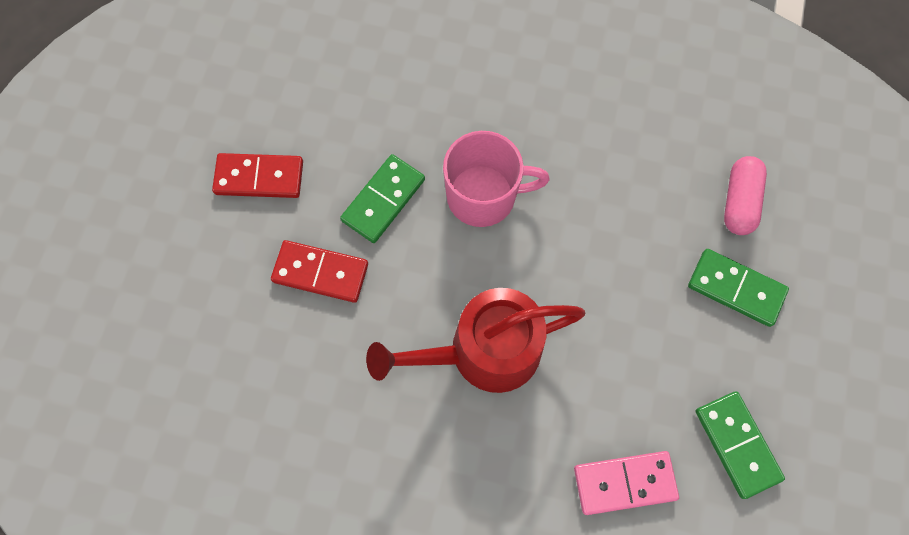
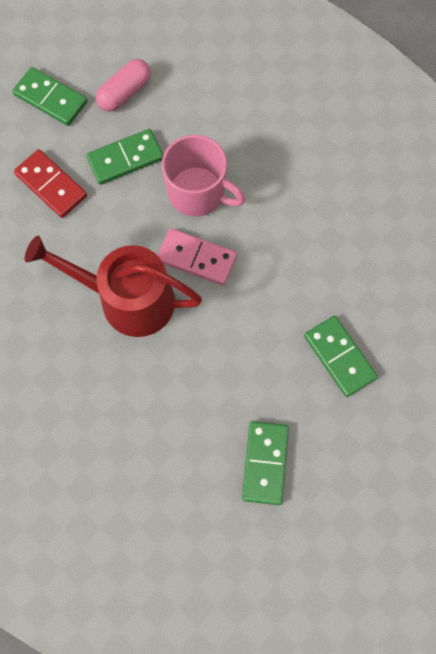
camera: 30 degrees right, 0 degrees up
(259, 177) = (50, 98): red domino -> green domino
(624, 483) = (167, 442): pink domino -> pink domino (196, 258)
(738, 201) = (385, 297): pink capsule -> pink capsule (124, 92)

